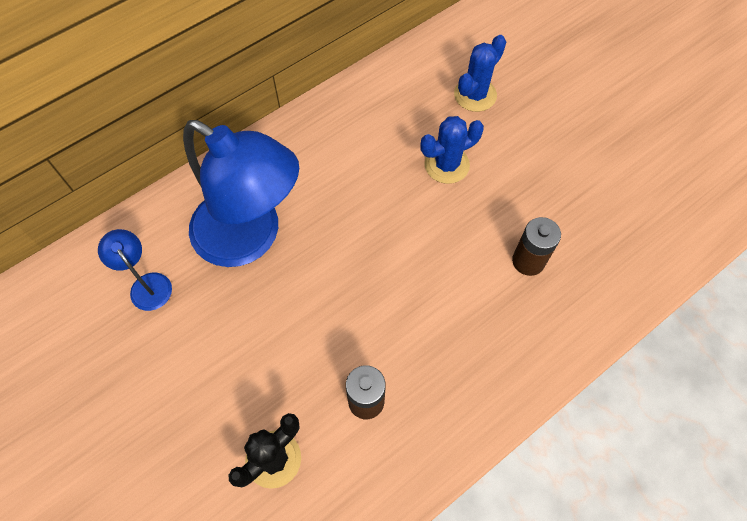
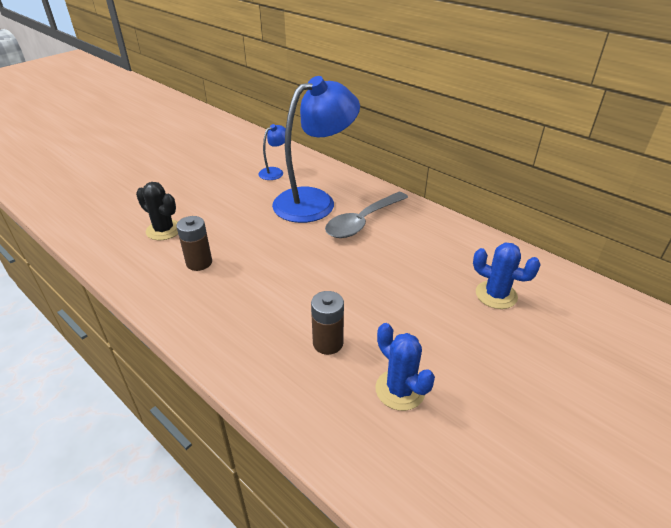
camera: 80 degrees right, 25 degrees down
(250, 237) = (315, 201): blue lamp -> blue lamp turned 150 degrees counterclockwise
(317, 188) = (362, 222): none -> grey spoon
(447, 165) = (410, 284): blue cactus -> blue cactus (400, 390)

